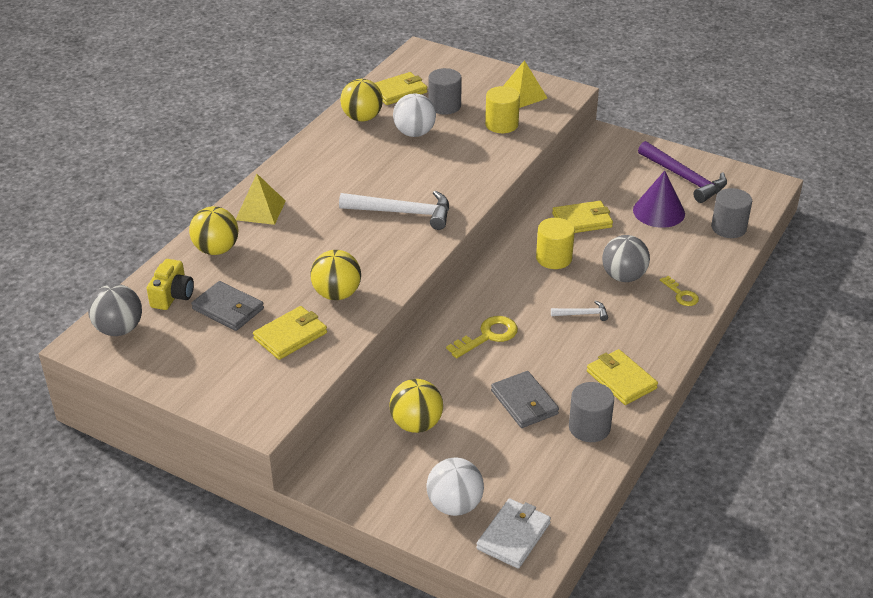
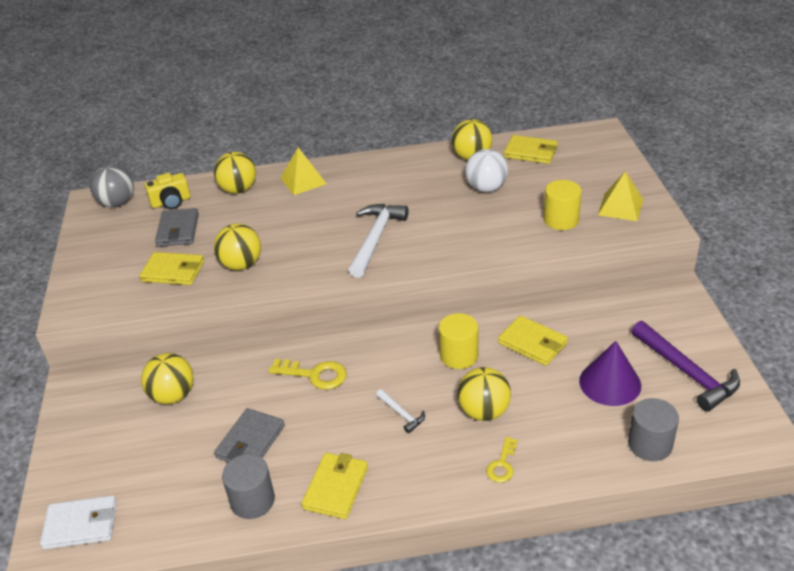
camera: 55 degrees right, 0 degrees up
(402, 213) = (375, 239): white hammer -> white hammer turned 135 degrees counterclockwise
(444, 106) = (544, 181): grey cylinder -> none
(454, 505) = (94, 469): white ball -> none
(623, 276) = (484, 411): grey ball -> yellow ball
(684, 178) = (686, 372): purple hammer -> purple hammer turned 45 degrees counterclockwise

